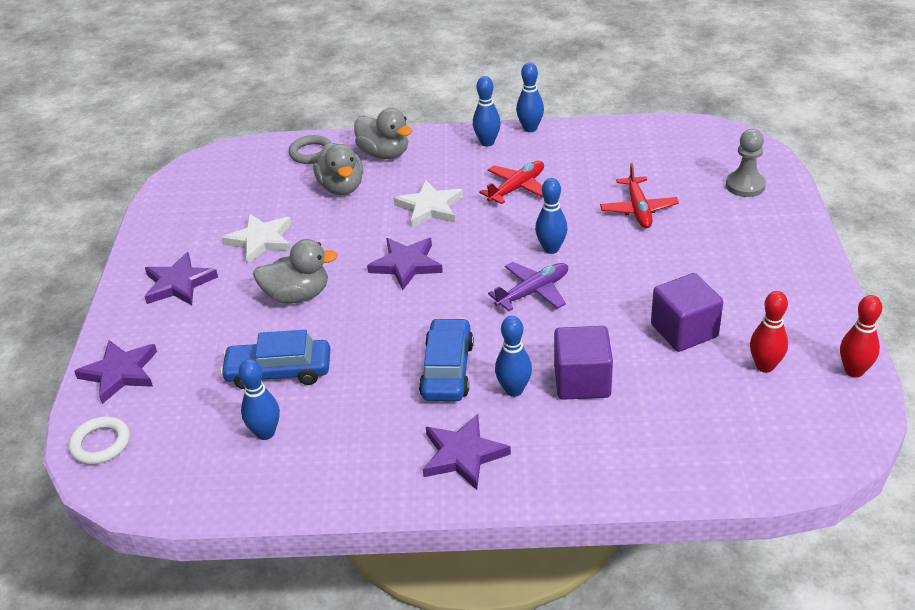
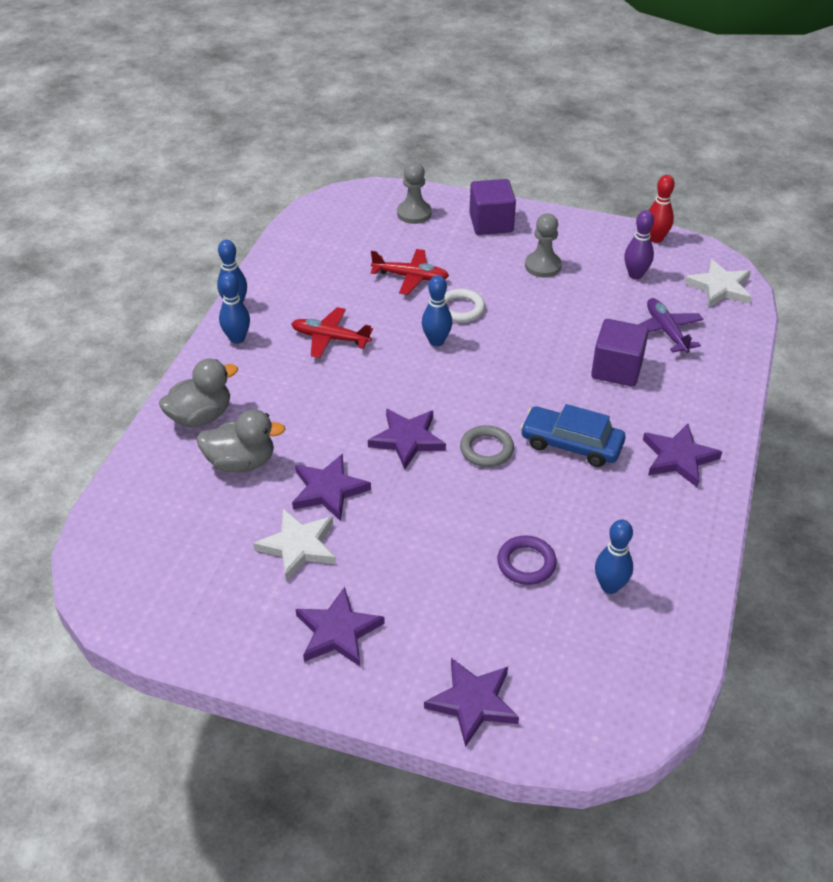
camera: 75 degrees left, 5 degrees up
(100, 444) = (581, 729): white ring -> white ring (461, 309)
(279, 371) = (526, 563): blue car -> purple ring
(297, 295) = (413, 530): grey duck -> none
(311, 153) = (152, 475): grey ring -> grey ring (486, 449)
(327, 238) = (328, 490): none -> purple star
(429, 207) = (323, 403): white star -> white star (720, 287)
(514, 390) = (612, 410): blue bowling pin -> none
(517, 188) = (330, 338): red plane -> red plane turned 45 degrees counterclockwise
(533, 292) = (491, 367): purple plane -> purple plane (666, 331)
(684, 331) = (580, 300): purple cube -> purple cube (491, 223)
(725, 291) = (542, 266): none -> grey pawn
(765, 366) = (635, 275): red bowling pin -> purple bowling pin

